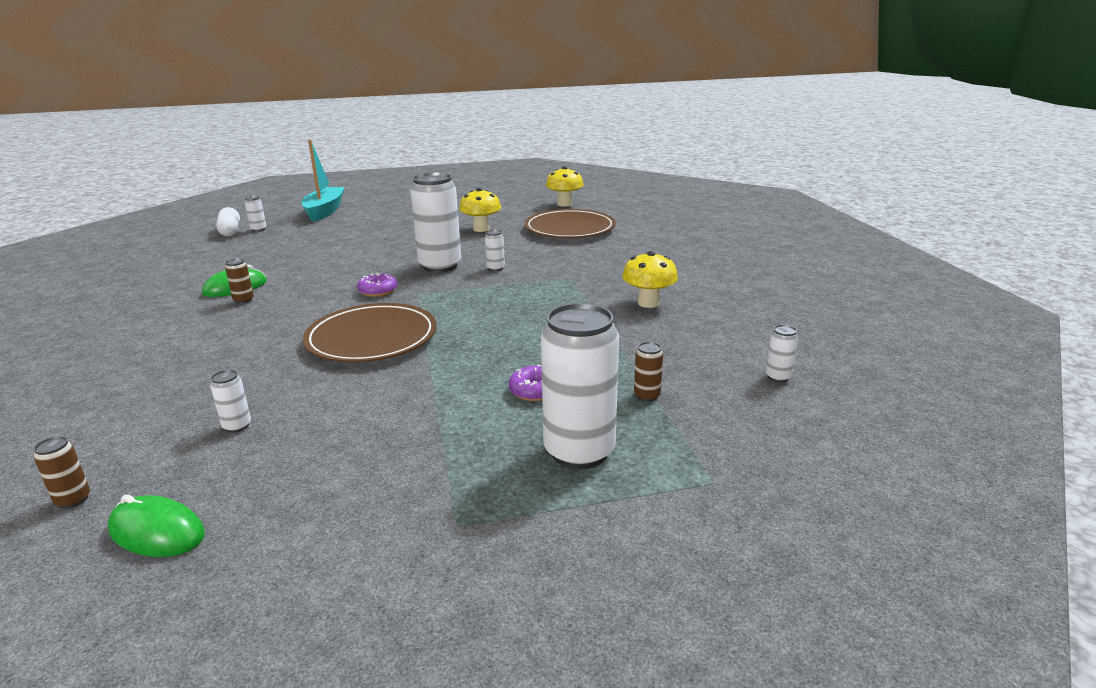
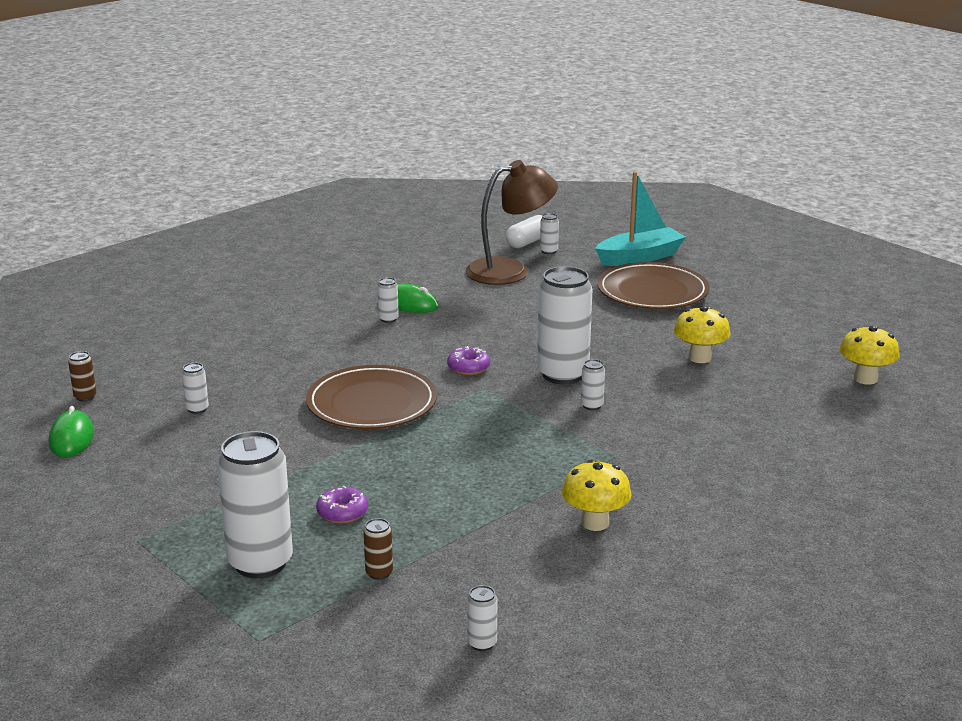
camera: 60 degrees right, 0 degrees up
(244, 300) = (388, 319): brown can -> white can
(259, 245) = (510, 270): none -> brown lamp
(569, 229) = (774, 410): brown plate -> brown plate (652, 292)

